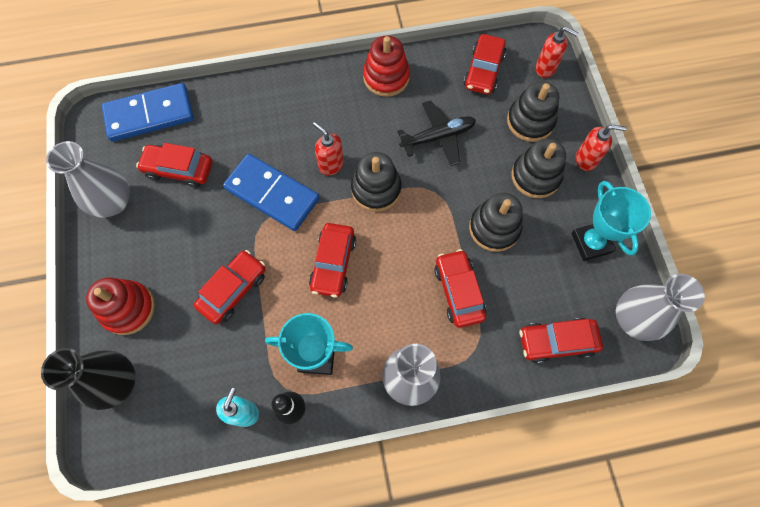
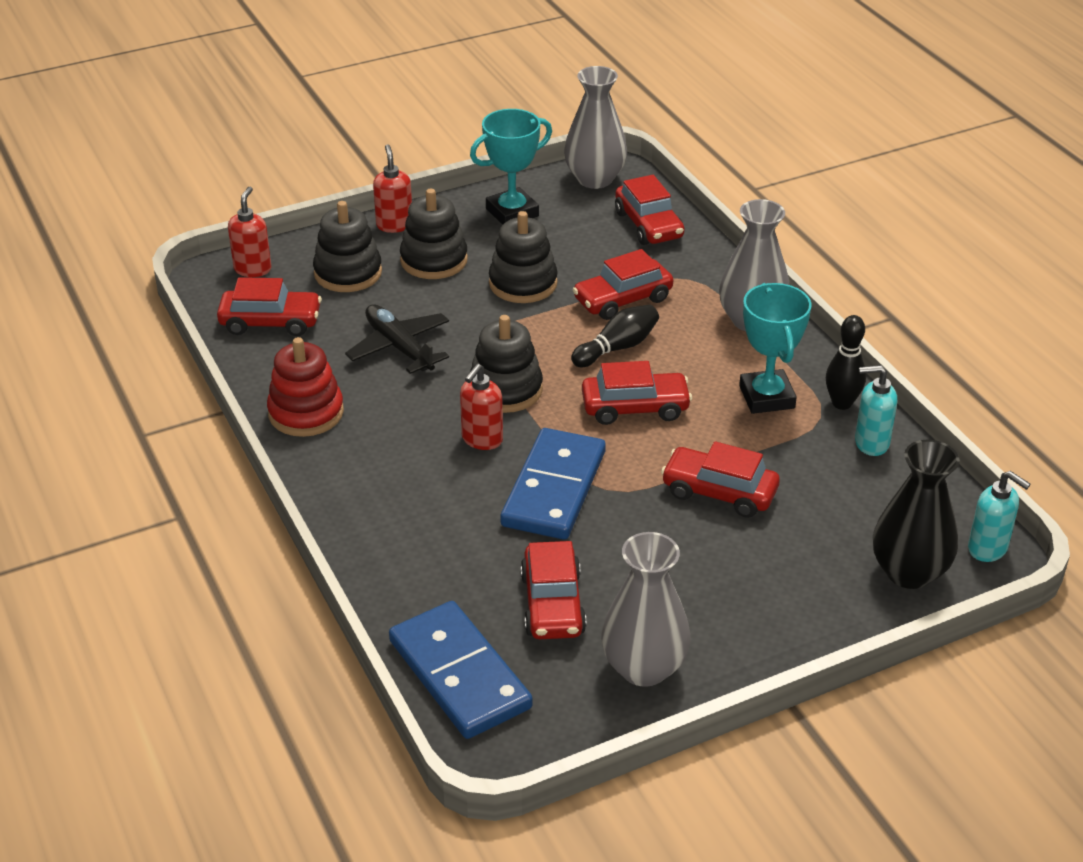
camera: 105 degrees left, 30 degrees down
(114, 448) = (988, 549): none -> turquoise soap dispenser
(128, 308) = (803, 593): red stacking toy -> none
(402, 271) = (617, 348): none -> black bowling pin

